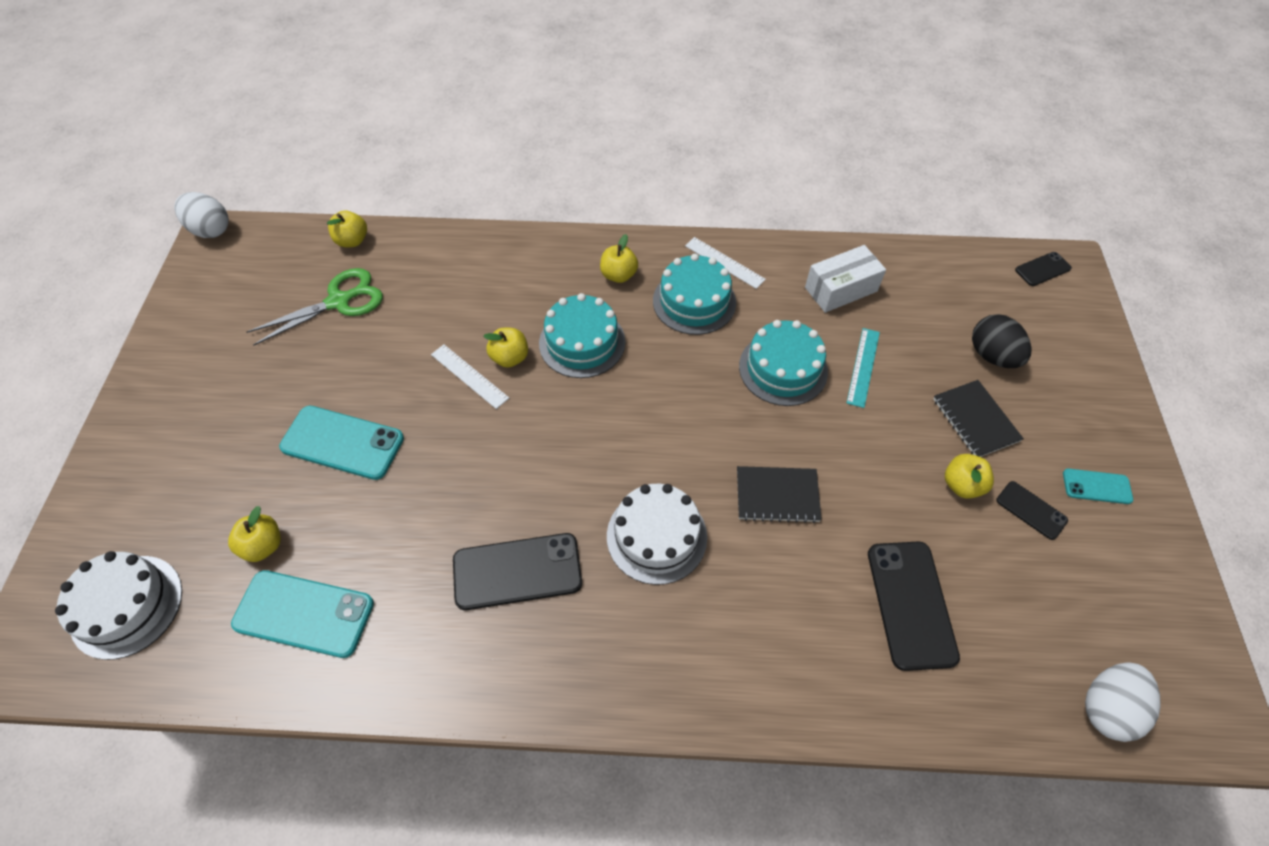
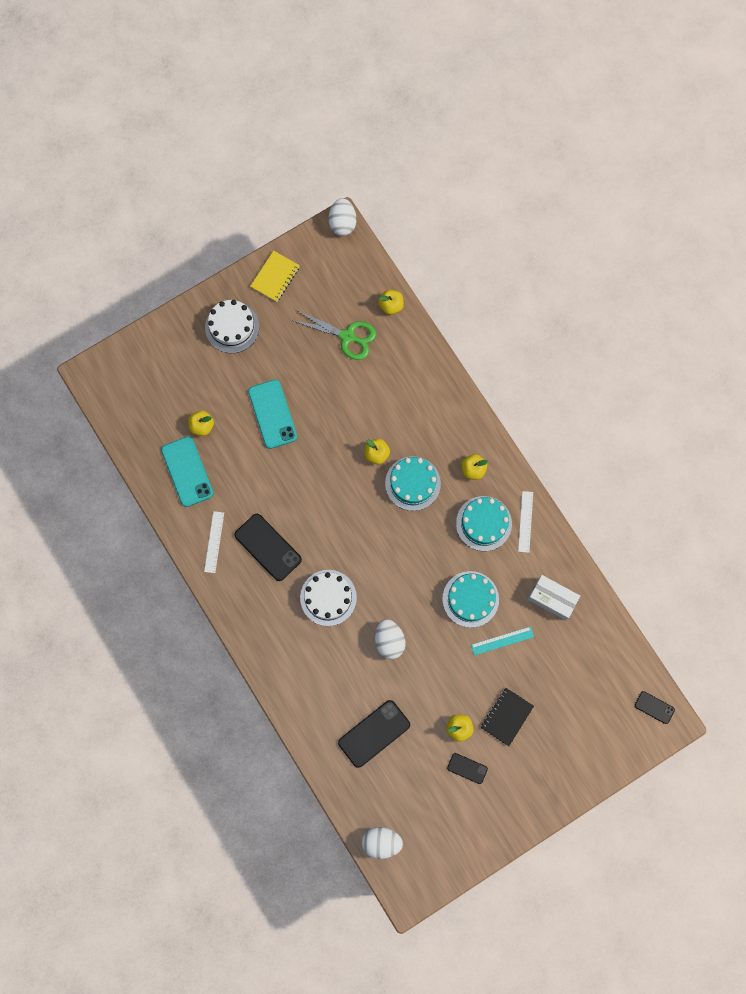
camera: 55 degrees right, 20 degrees up
(127, 606) = (139, 395): white cake -> white cake (232, 327)
(184, 330) = (275, 277): none -> yellow notebook
(469, 376) = (351, 442): white ruler -> white ruler (214, 542)
(777, 496) = (389, 641): black notebook -> white egg
(992, 356) = (560, 706): black egg -> none
(1031, 510) = (467, 768): black phone -> black phone turned 75 degrees counterclockwise
(1096, 486) = (505, 796): turquoise phone -> none

